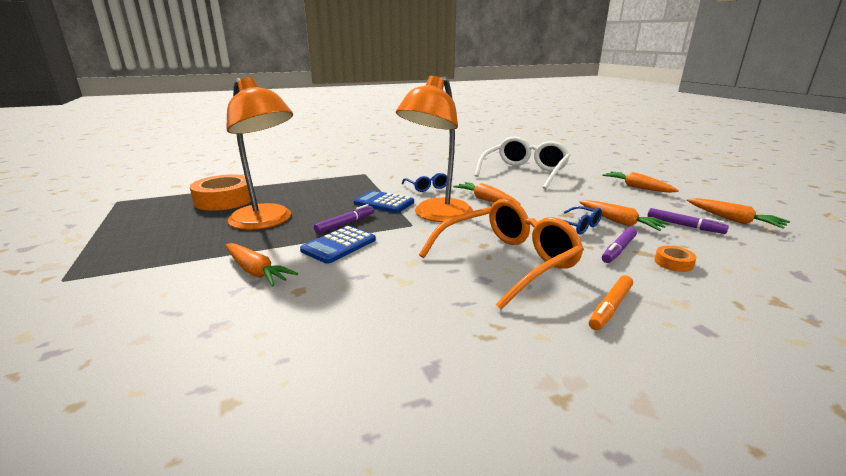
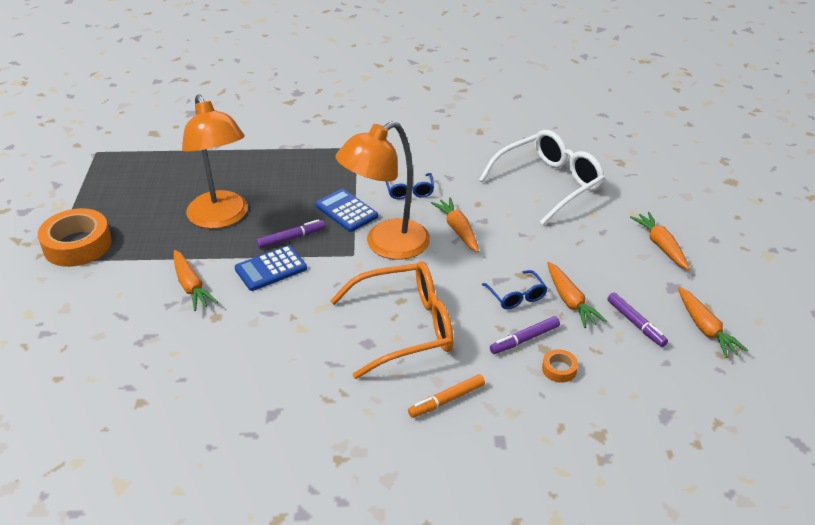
camera: 20 degrees right, 15 degrees up
(224, 200) = (193, 171): orange tape -> orange tape (77, 245)

